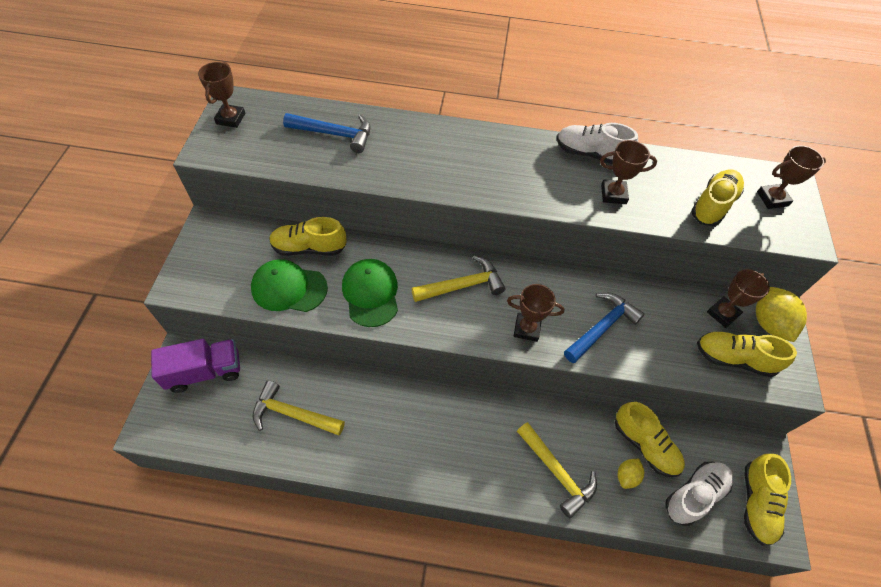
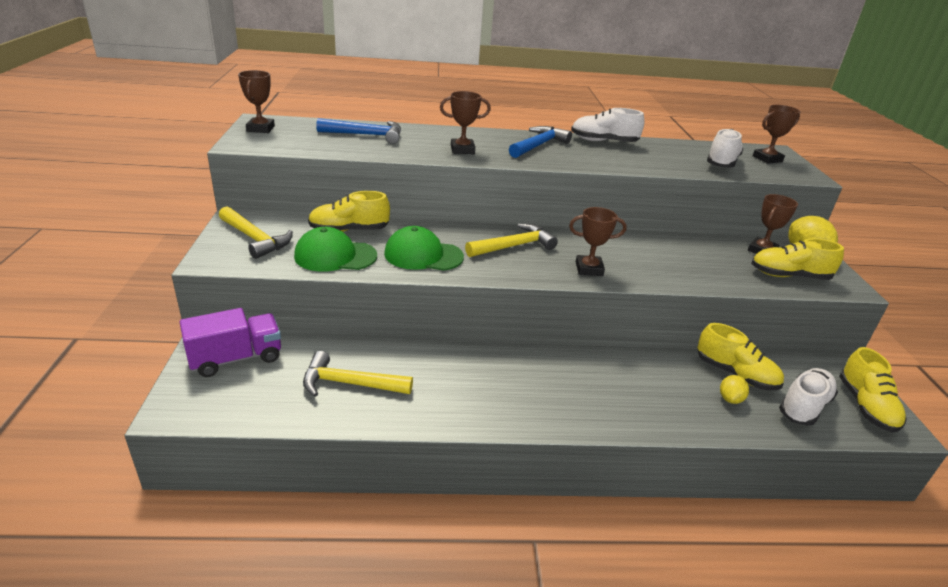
camera: 10 degrees left, 25 degrees down
(371, 293) = (423, 255): green cap -> green cap turned 60 degrees counterclockwise
(556, 472) = (657, 403): yellow hammer -> yellow hammer (255, 239)
(602, 327) = (659, 264): blue hammer -> blue hammer (538, 145)
(613, 194) = (635, 159): brown trophy -> brown trophy (462, 150)
(712, 205) = (721, 163): yellow shoe -> white shoe

